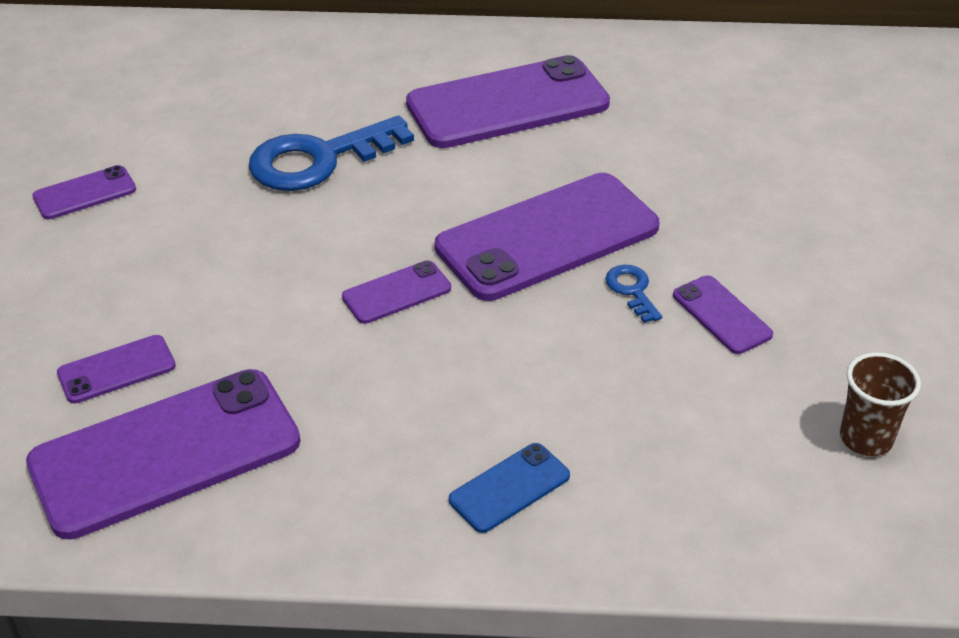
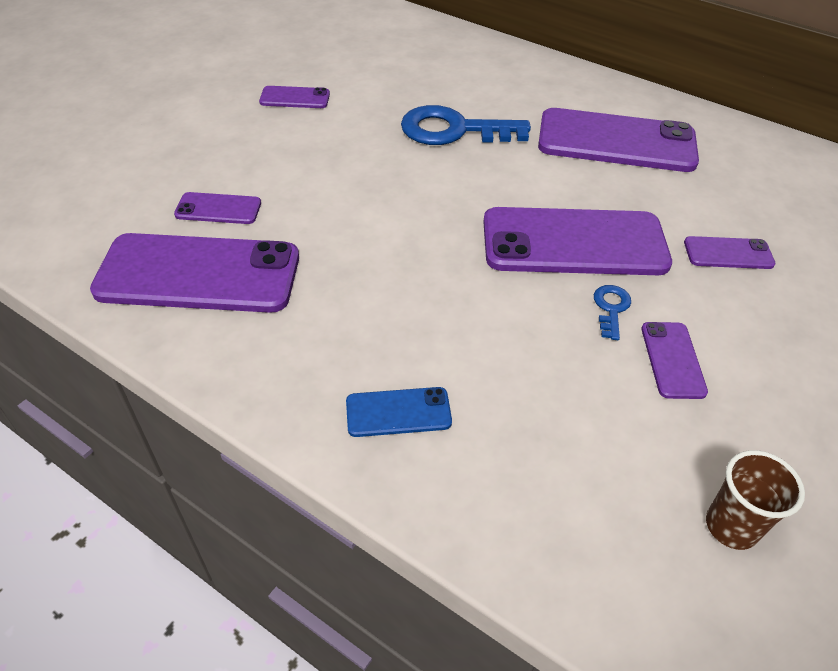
camera: 30 degrees right, 5 degrees up
(396, 293) = (433, 236): purple phone -> purple phone (728, 253)

